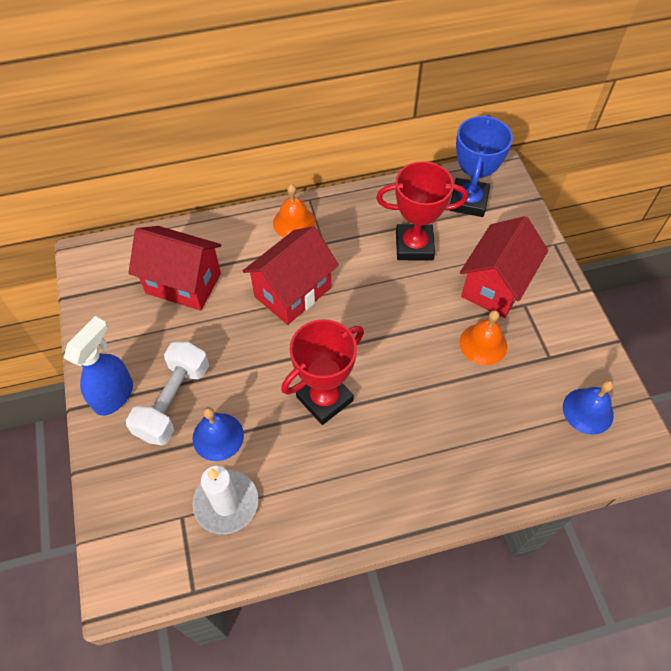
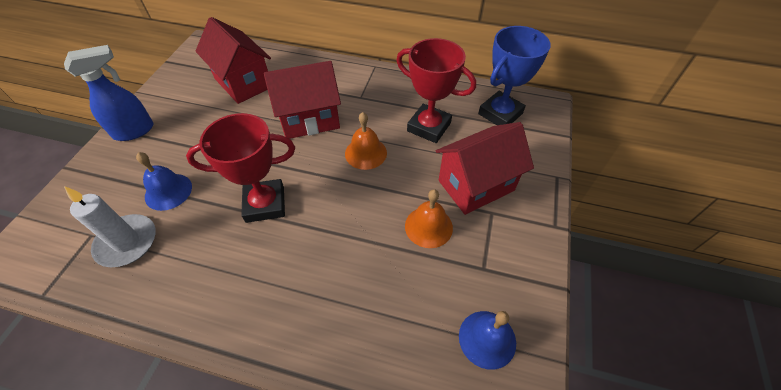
camera: 30 degrees right, 5 degrees down
(173, 401) = (164, 153): white dumbbell -> none
(294, 222) = (351, 76): orange bell -> orange bell (366, 153)

